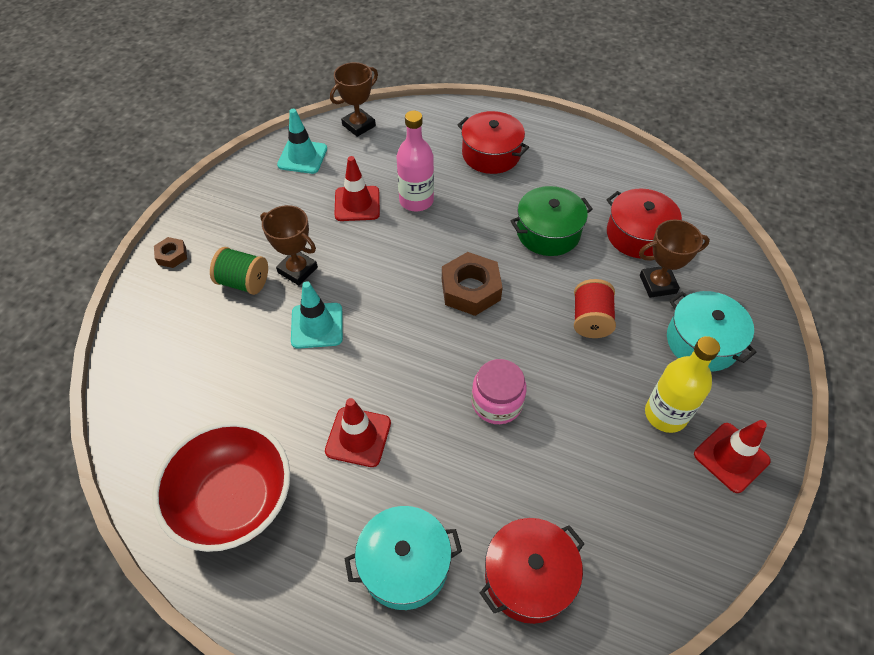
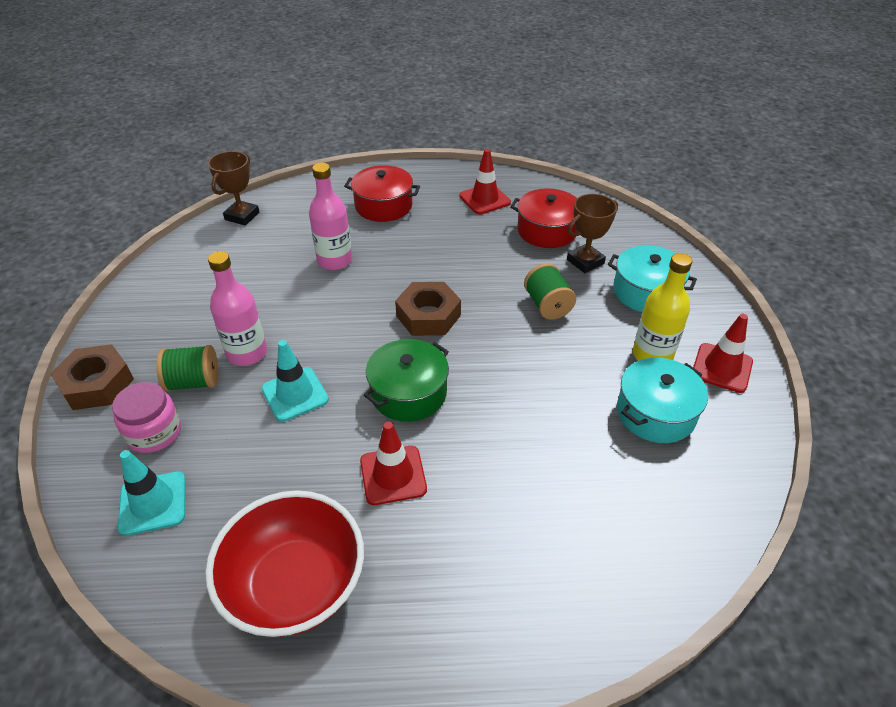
camera: 25 degrees left, 10 degrees down
(172, 255) = (96, 384): brown nut -> brown nut, size x1.90
(297, 270) = (247, 353): brown trophy -> pink bottle
(302, 157) = (197, 256): turquoise traffic cone -> turquoise traffic cone (153, 503)
(357, 204) = (277, 279): red traffic cone -> red traffic cone (485, 199)
(404, 564) = (503, 567): turquoise pot -> turquoise pot (655, 413)
(497, 402) = (506, 397): pink jar -> pink jar (154, 432)
(528, 577) = (621, 528): red pot -> none
(548, 232) = (470, 251): green pot -> green pot (408, 393)
(590, 320) = (547, 305): red spool -> green spool

